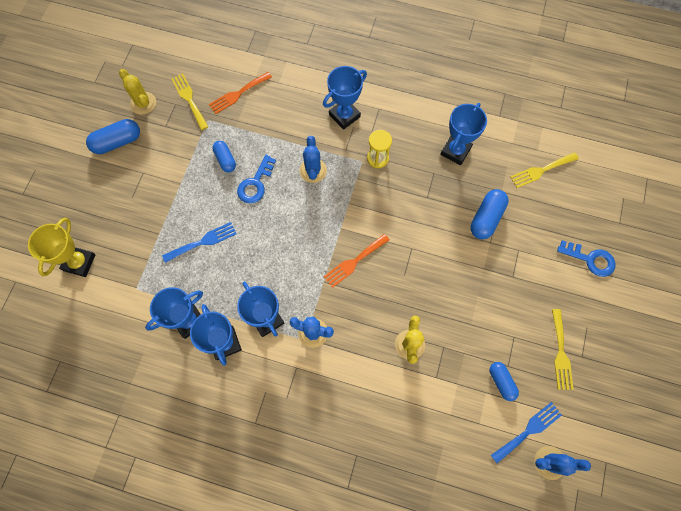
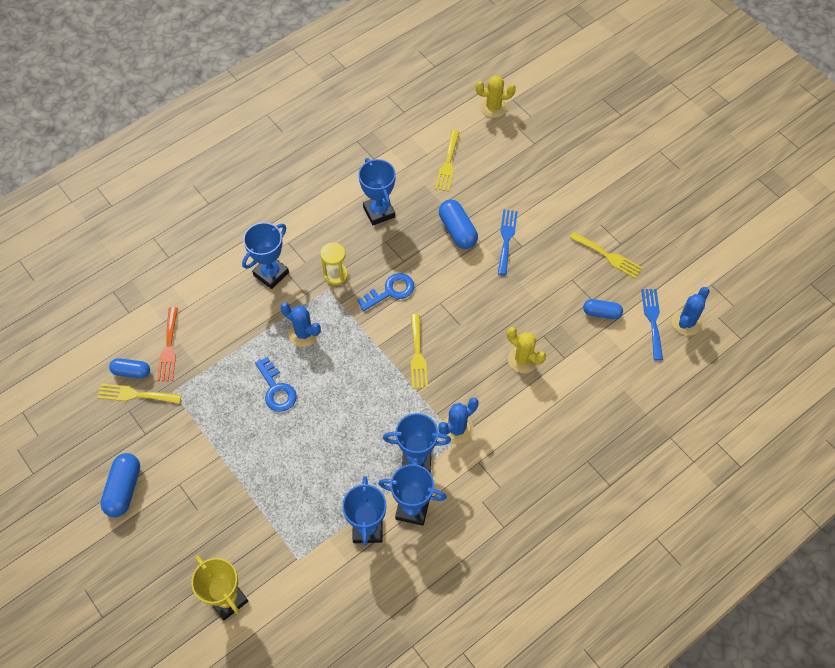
camera: 55 degrees left, 10 degrees down
(143, 103) = (101, 440): yellow cactus -> yellow cactus (493, 107)
(203, 242) = (298, 470): blue fork -> blue fork (506, 239)
(225, 160) = (229, 401): blue capsule -> blue capsule (131, 372)
(344, 116) = (271, 274): blue trophy -> blue trophy turned 45 degrees clockwise
(354, 262) = (417, 355): orange fork -> yellow fork
(590, 259) = (549, 183): blue key -> blue key (390, 291)

